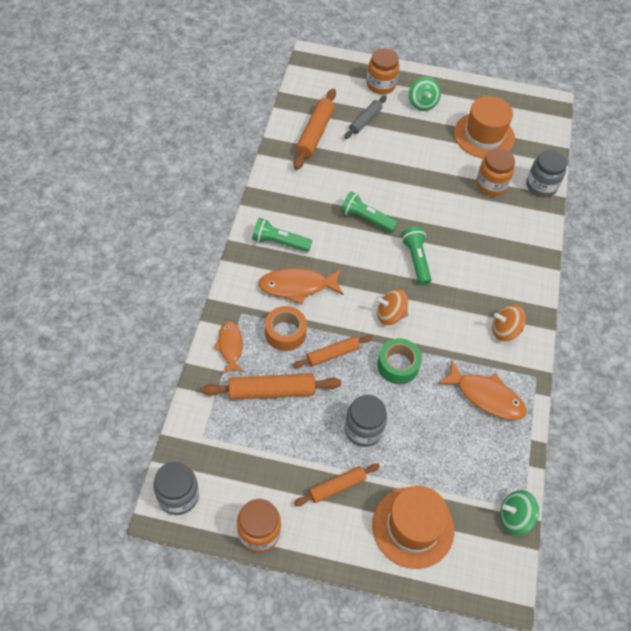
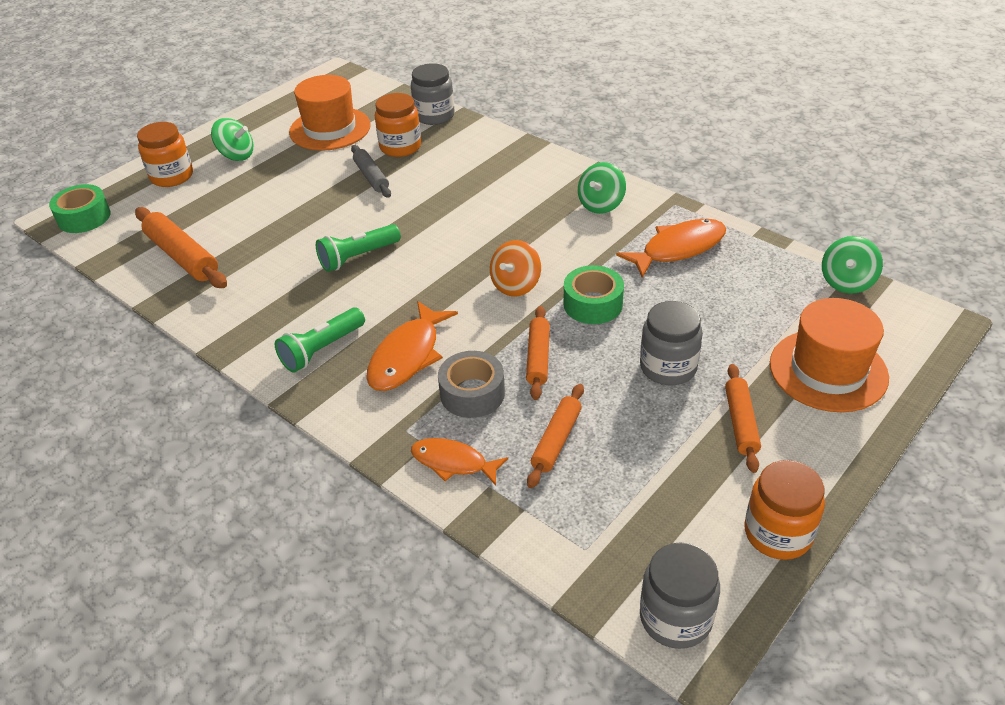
camera: 55 degrees left, 15 degrees down
(271, 391) = (556, 440): orange rolling pin -> orange rolling pin, size x0.64
(285, 333) = (472, 393): orange tape -> grey tape
(319, 68) = (84, 217): none -> green tape
(365, 121) = (211, 207): grey rolling pin -> grey rolling pin (371, 177)
(416, 260) = (453, 237): green flashlight -> none
(505, 330) = (601, 205): orange spinning top -> green spinning top

